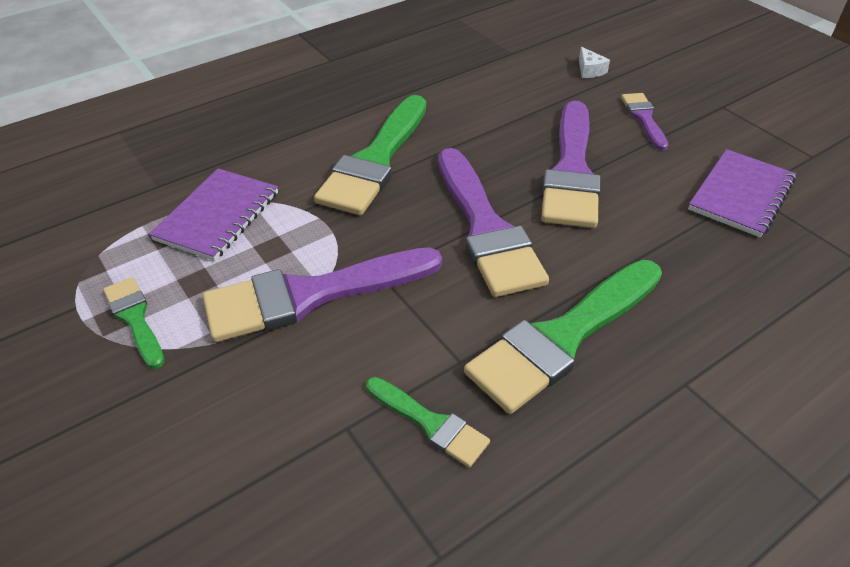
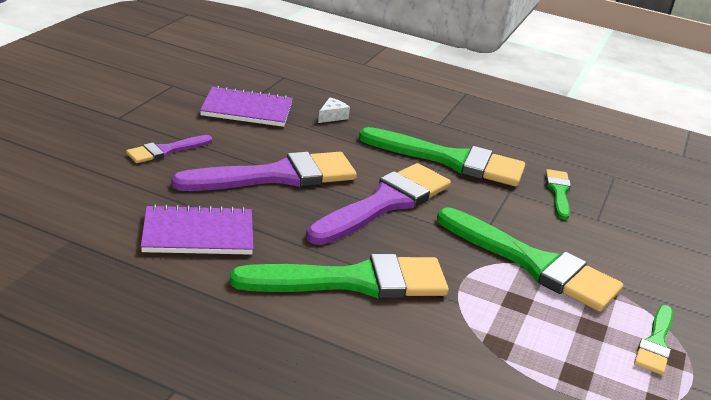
camera: 125 degrees left, 15 degrees down
(217, 216) = (521, 352): purple notebook -> purple notebook (198, 234)
(311, 295) = (533, 264): purple brush -> green brush
(589, 70) = (87, 185): white cheese -> white cheese (332, 116)

